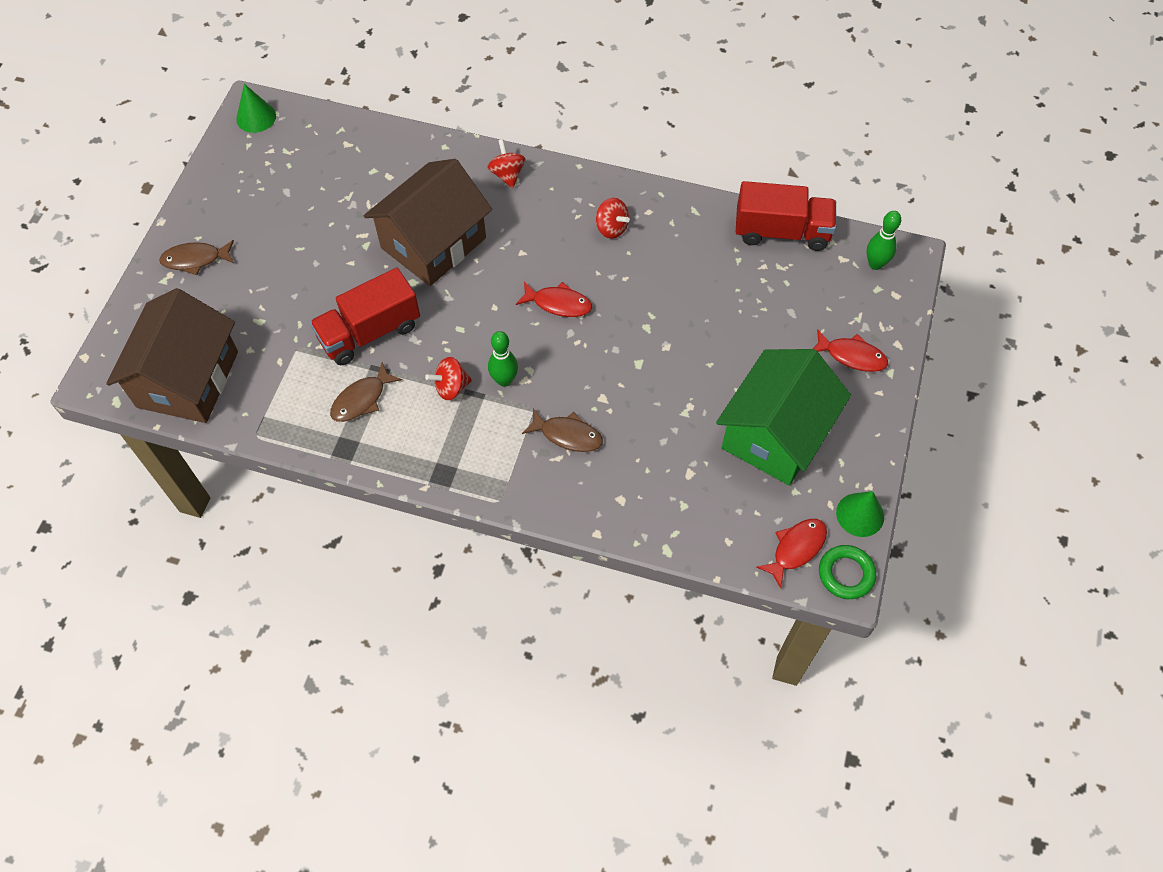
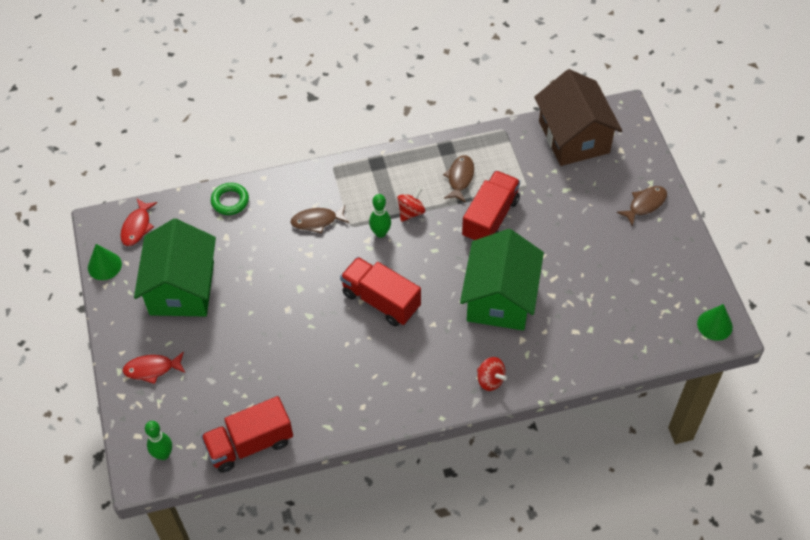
camera: 150 degrees right, 5 degrees down
(433, 243) = (500, 298): brown house -> green house
(558, 303) = (381, 300): red fish -> red truck
(611, 228) = (381, 377): red spinning top -> none
(846, 574) = (100, 228): green ring -> green ring (230, 201)

